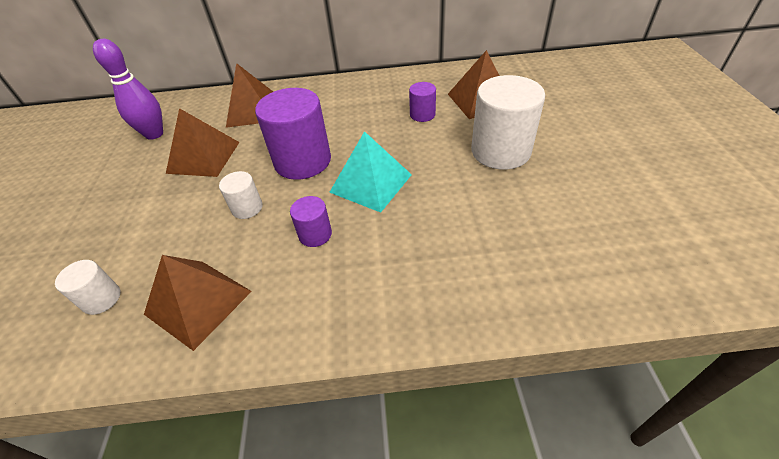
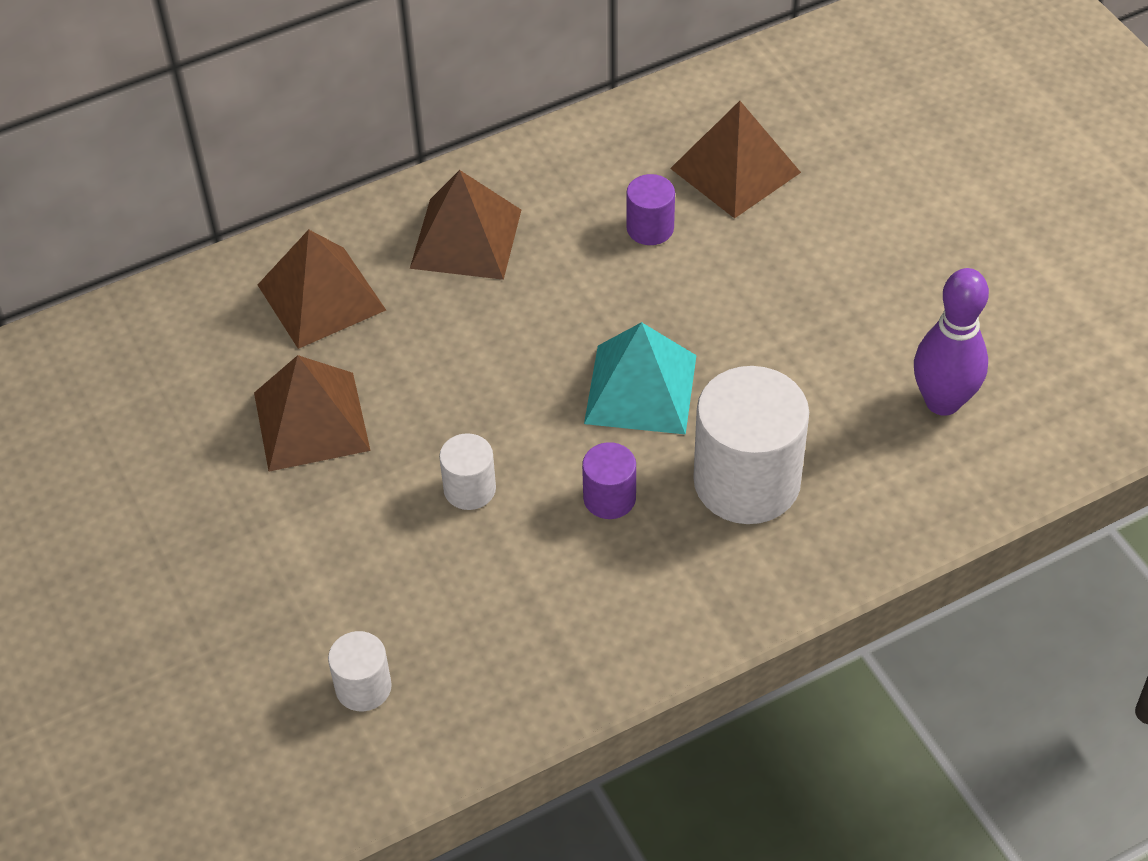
camera: 25 degrees left, 5 degrees up
(154, 134) = (165, 400): purple bowling pin -> purple bowling pin (942, 401)
(198, 302) = (512, 644): brown pyramid -> brown pyramid (466, 239)
(302, 161) = (500, 380): purple cylinder -> none
(500, 151) = (814, 273): white cylinder -> white cylinder (746, 481)

